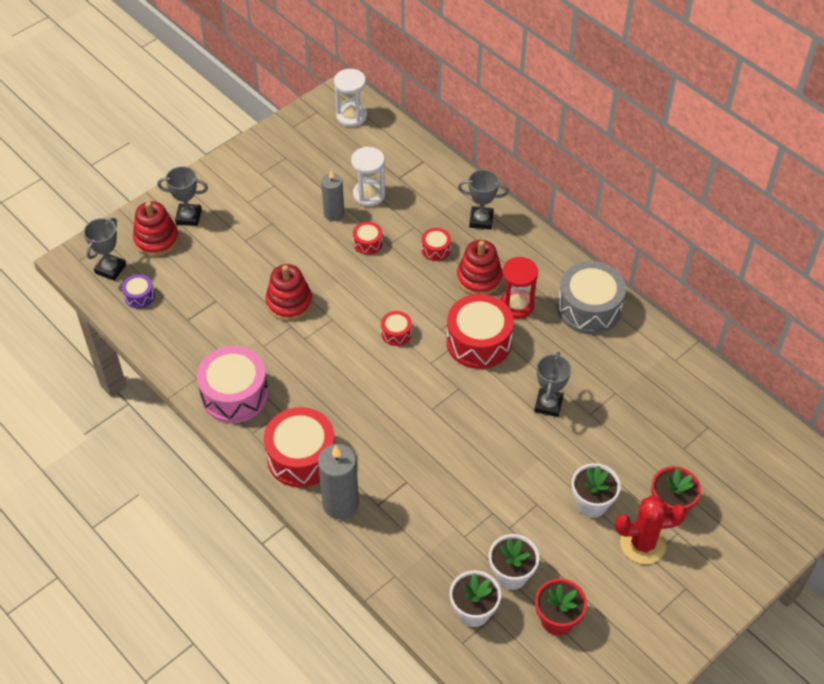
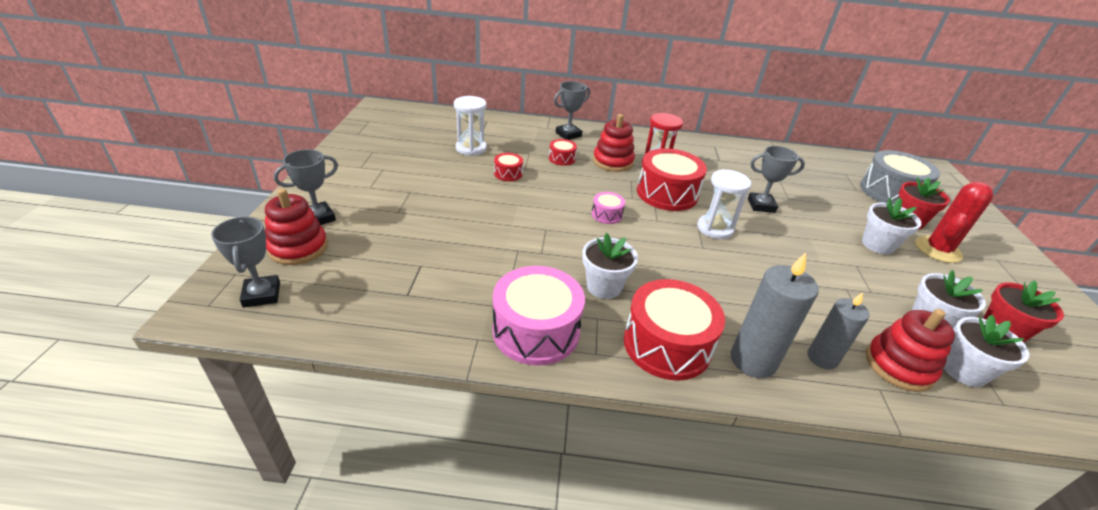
camera: 45 degrees left, 15 degrees down
(139, 296) = (326, 301): purple drum -> none
(289, 303) = (494, 235): red stacking toy -> red stacking toy (898, 366)
(314, 392) = (604, 286): none -> white flower pot
(334, 213) = (457, 167): grey candle -> grey candle (822, 358)
(351, 116) = (401, 115): white hourglass -> white hourglass (715, 228)
(396, 333) = (606, 215): red drum -> pink drum
(548, 405) = (761, 205): grey trophy -> grey trophy turned 60 degrees counterclockwise
(589, 308) = (697, 149): grey drum -> grey drum (890, 192)

